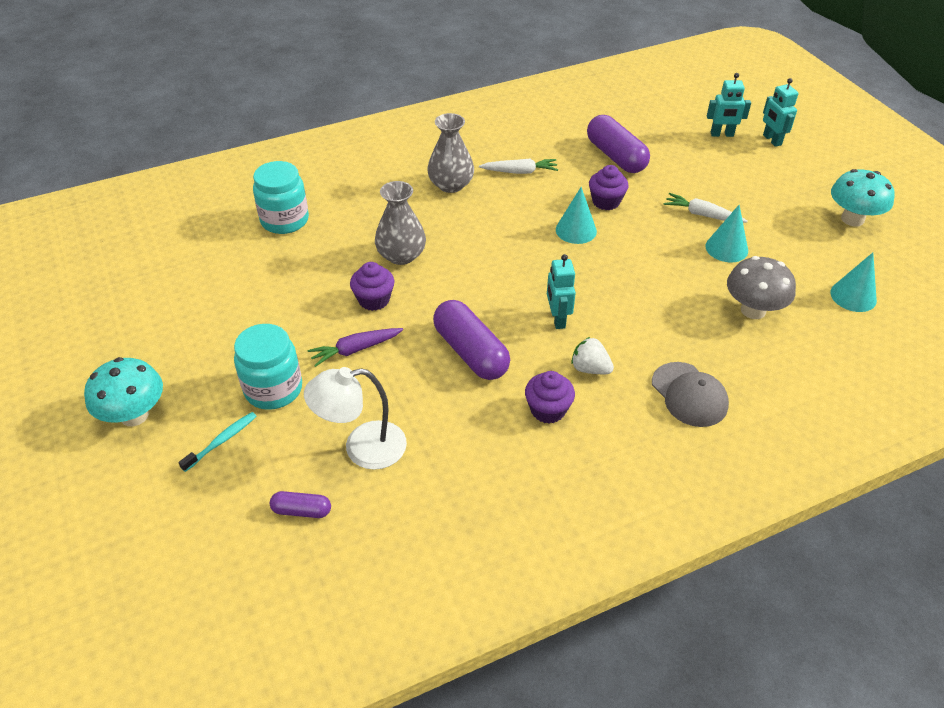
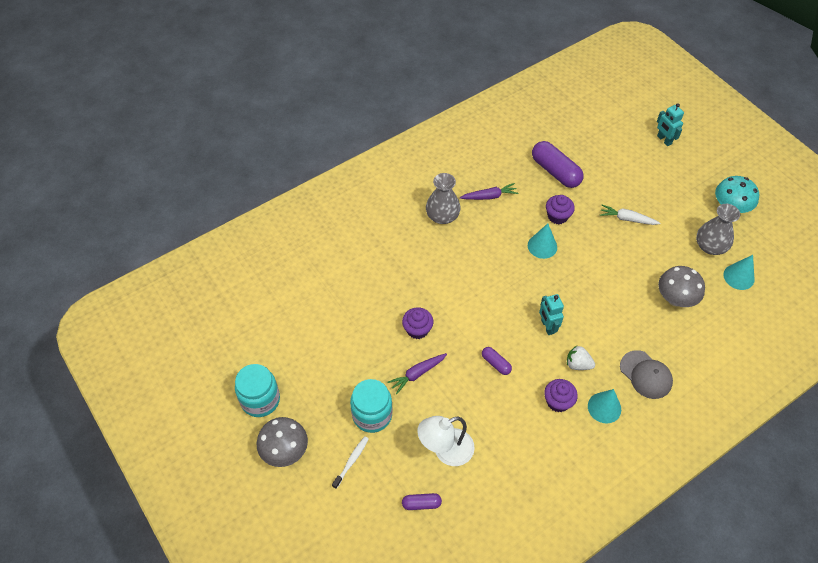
camera: 10 degrees left, 10 degrees up
(134, 415) = (285, 451): turquoise mushroom -> grey mushroom
(221, 441) = (351, 461): turquoise toothbrush -> white toothbrush
(285, 220) = (330, 267): turquoise jar -> turquoise jar (260, 400)
(401, 255) = (425, 287): grey vase -> grey vase (710, 246)
(470, 352) = (496, 363): purple capsule -> purple capsule, size x0.50
(519, 172) = (489, 196): white carrot -> purple carrot
(722, 134) = (627, 139): turquoise robot -> none
(726, 248) = (649, 247): turquoise cone -> turquoise cone (604, 407)

